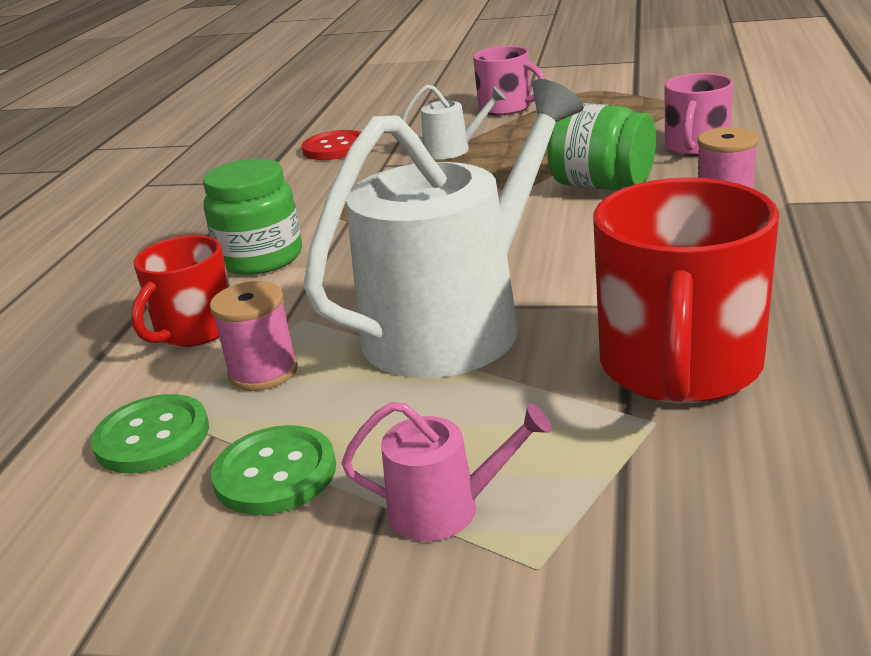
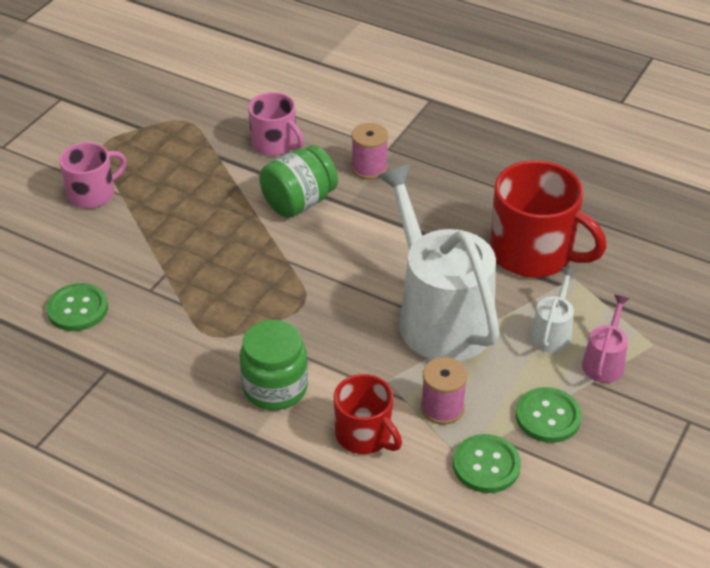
camera: 75 degrees left, 15 degrees up
(335, 148) = (77, 309): red button -> green button
(453, 150) = (158, 247): white watering can -> white watering can (552, 333)

